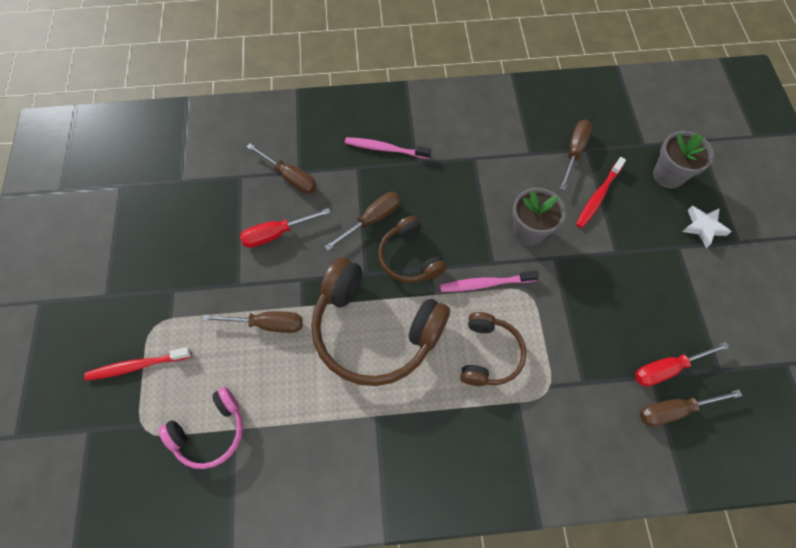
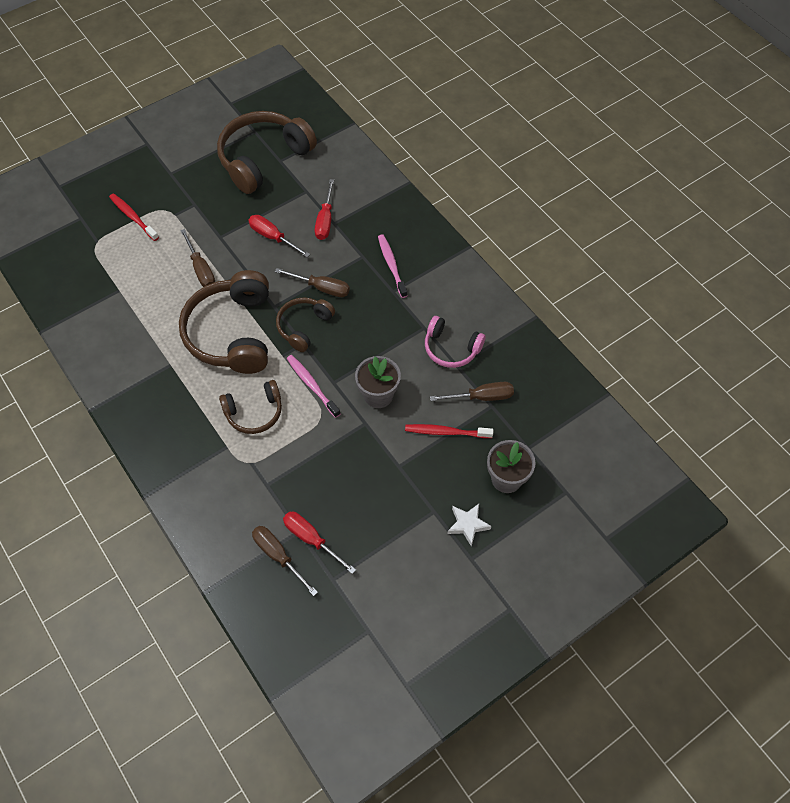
camera: 60 degrees right, 5 degrees down
(165, 194) = (263, 159): none -> brown headphones
(210, 432) = (111, 279): pink headphones -> pink headphones (451, 348)
(290, 177) = (325, 220): brown screwdriver -> red screwdriver

